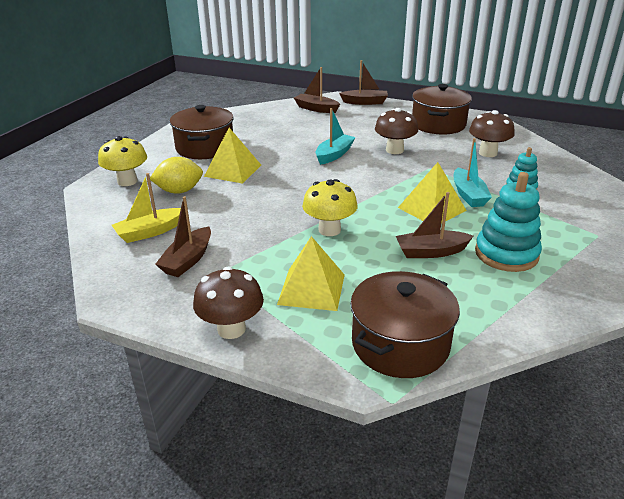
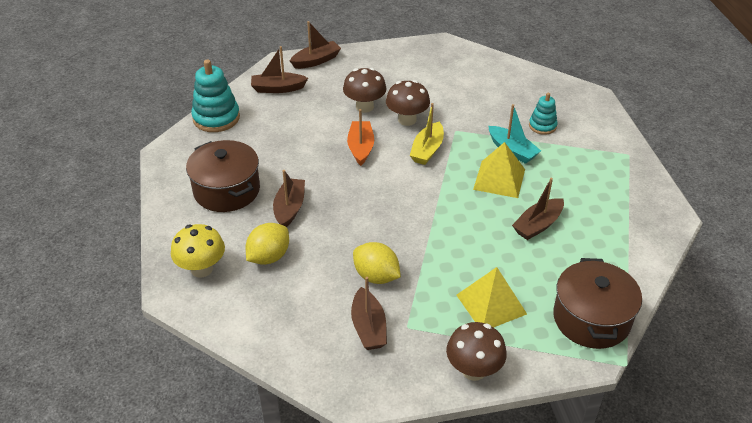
camera: 35 degrees left, 10 degrees up
(150, 232) = (300, 316): yellow boat -> yellow boat (427, 150)
(233, 170) = (289, 208): yellow pyramid -> brown boat
(239, 231) = (376, 276): none -> yellow lemon
(329, 230) = (445, 239): yellow mushroom -> none
(334, 155) = (361, 148): turquoise boat -> orange boat
(438, 124) = (413, 69): brown pot -> none
(488, 153) = (485, 92): brown mushroom -> brown mushroom (364, 107)
(506, 254) = (587, 202): turquoise stacking toy -> turquoise stacking toy (216, 118)

